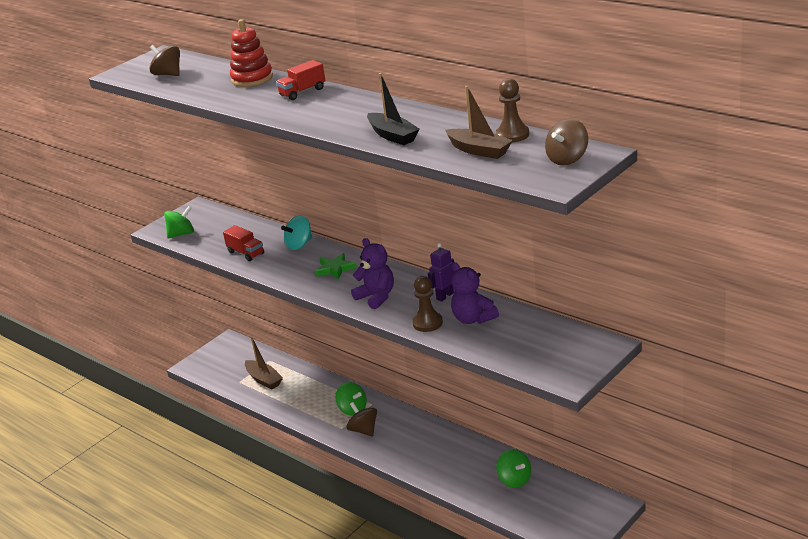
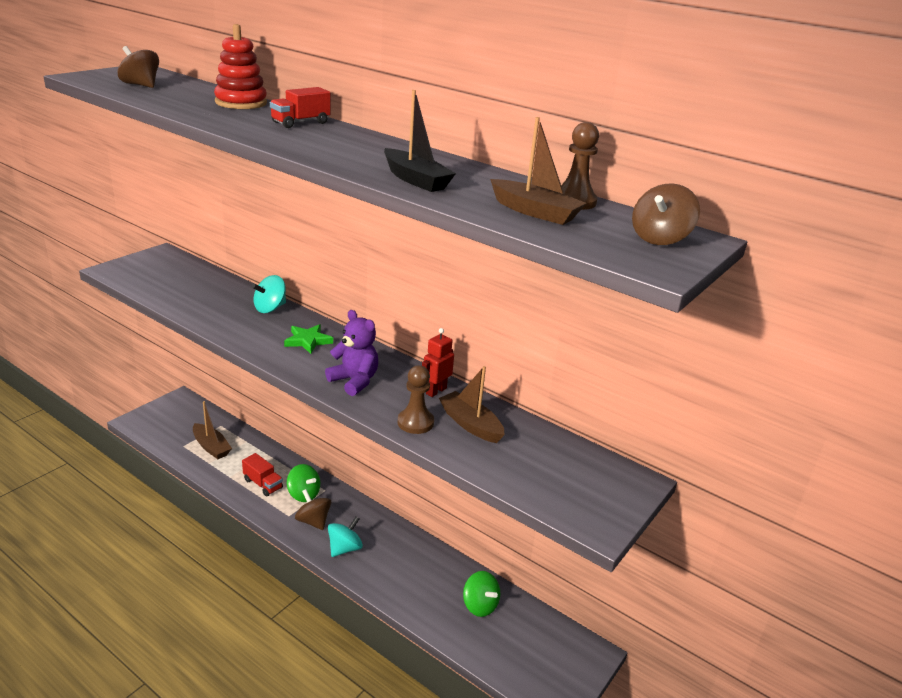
camera: 10 degrees left, 0 degrees up
(181, 234) = (138, 278): green spinning top -> none
(246, 253) = (207, 309): red truck -> red truck (263, 484)
(393, 449) = (344, 548): none -> turquoise spinning top
(445, 296) = (436, 391): purple robot -> red robot
(473, 319) = (470, 424): purple teddy bear -> brown boat

